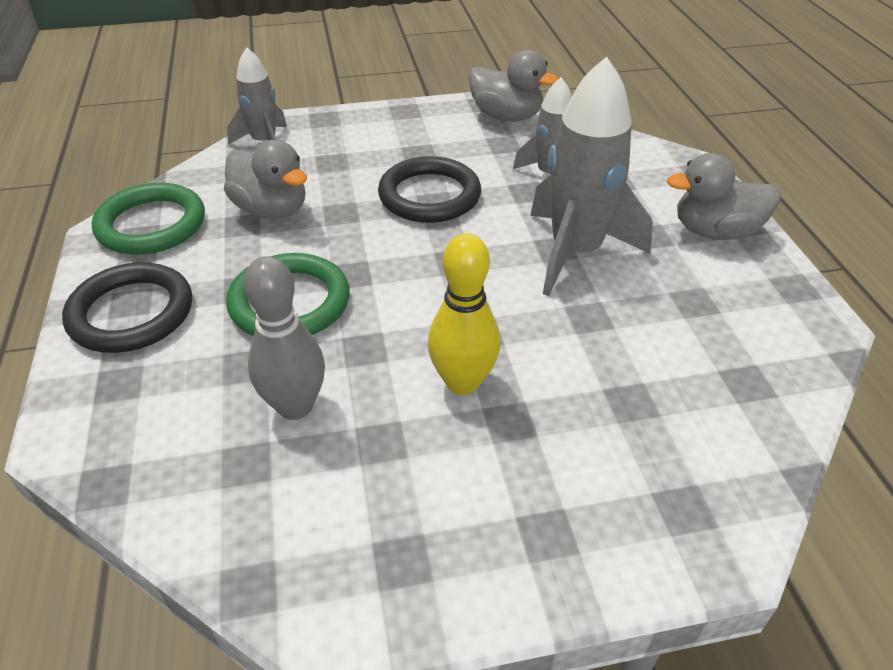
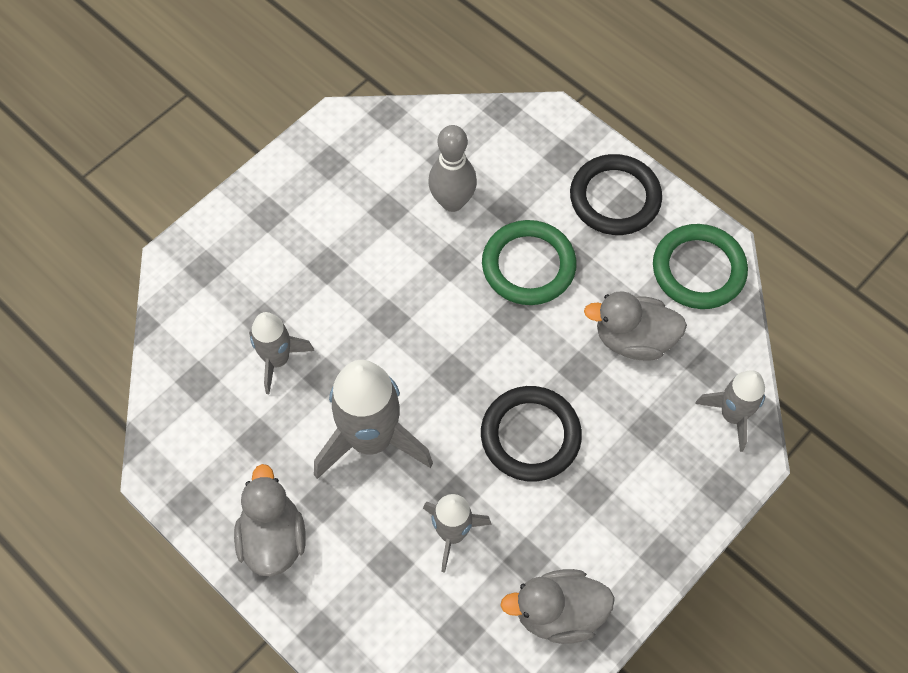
camera: 145 degrees right, 20 degrees up
(462, 382) = (371, 274): yellow bowling pin -> none
(635, 355) = (277, 360): none -> grey rocket
(715, 232) = (273, 539): grey duck -> grey duck turned 60 degrees counterclockwise

